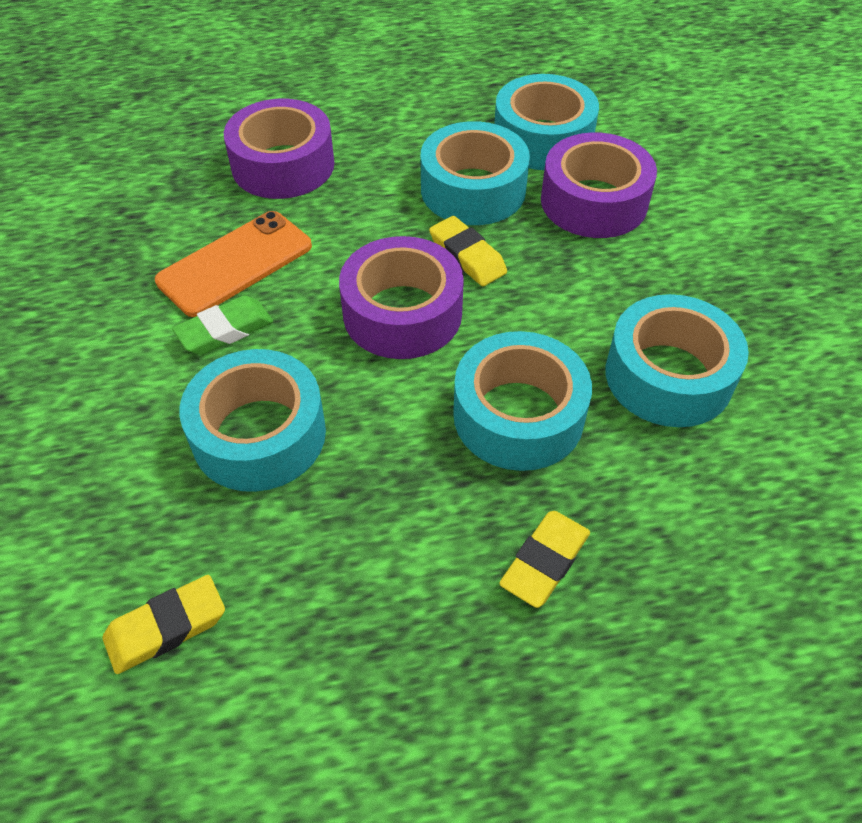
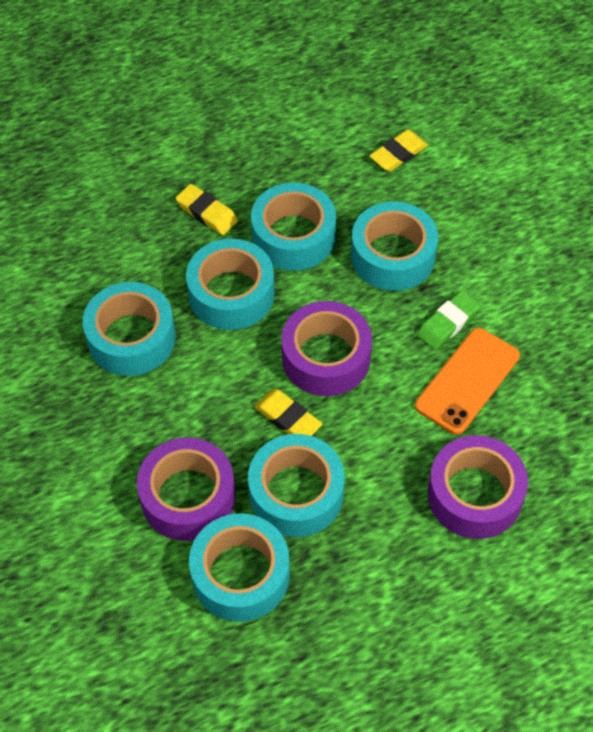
camera: 170 degrees right, 5 degrees up
(404, 492) = (293, 236): none -> turquoise tape
(545, 562) = (207, 213): yellow eraser -> yellow eraser turned 75 degrees counterclockwise

